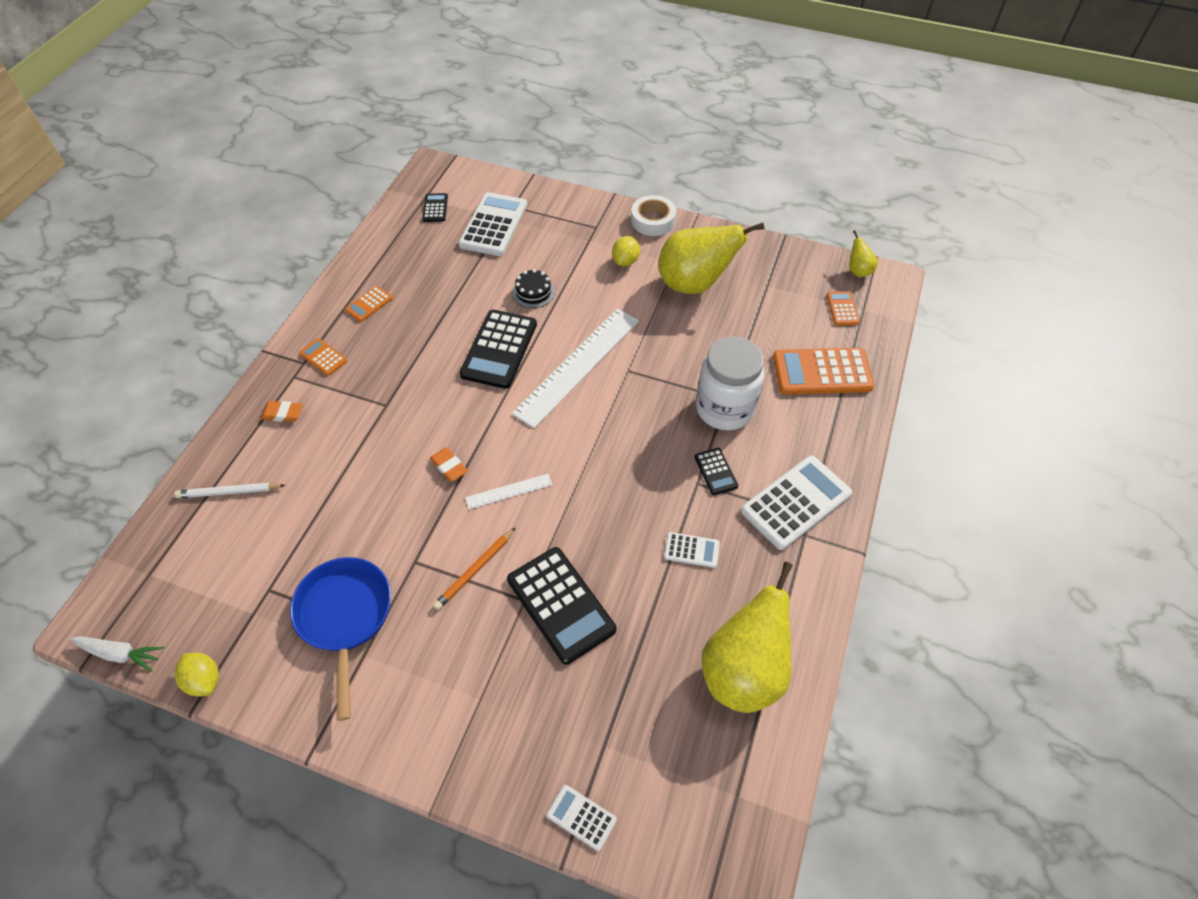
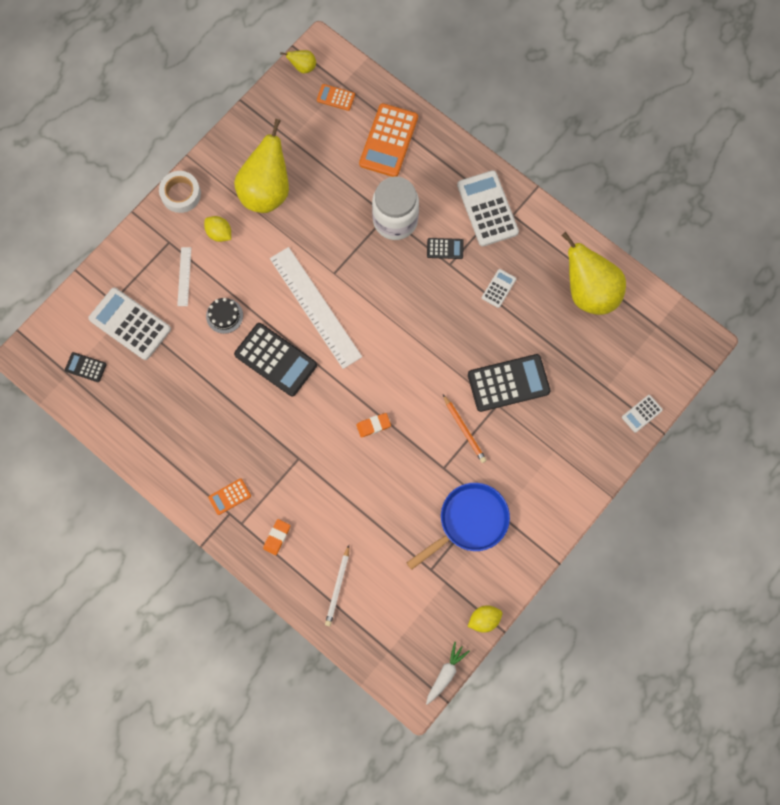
camera: 70 degrees left, 20 degrees up
(345, 616) = (469, 522): blue pan -> blue pan turned 135 degrees clockwise
(369, 304) = (184, 449): orange calculator -> none
(509, 491) = (410, 390): white ruler -> white ruler (184, 276)

